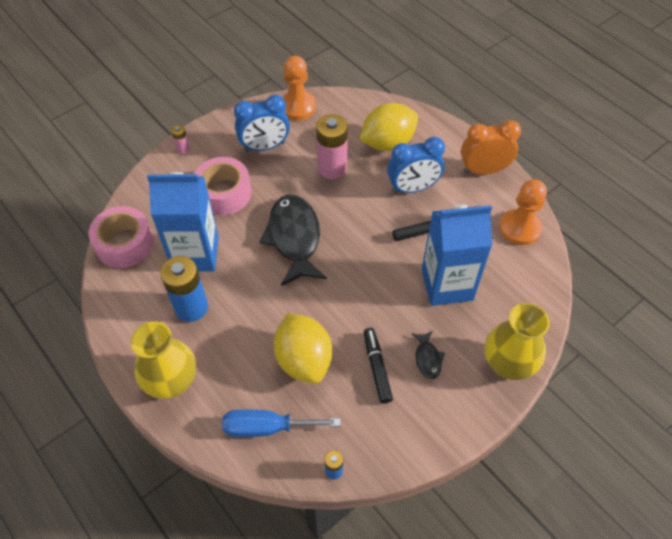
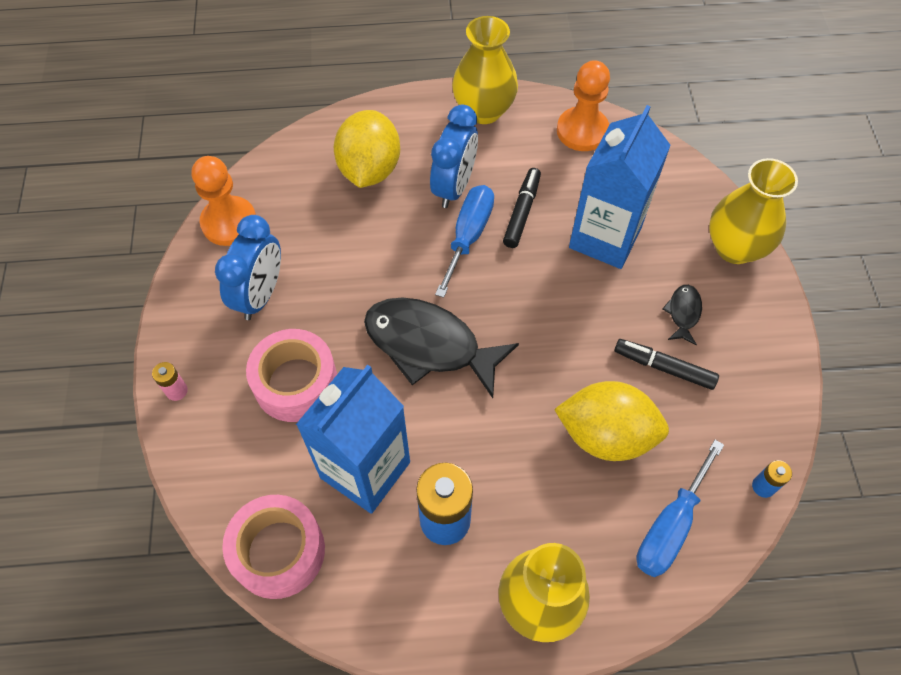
camera: 55 degrees left, 5 degrees up
(332, 168) = (358, 245): pink battery -> none
(384, 214) = (468, 236): none -> blue screwdriver
(427, 358) = (683, 313): black fish -> black fish turned 105 degrees counterclockwise
(483, 170) = (483, 110): orange clock -> yellow vase

